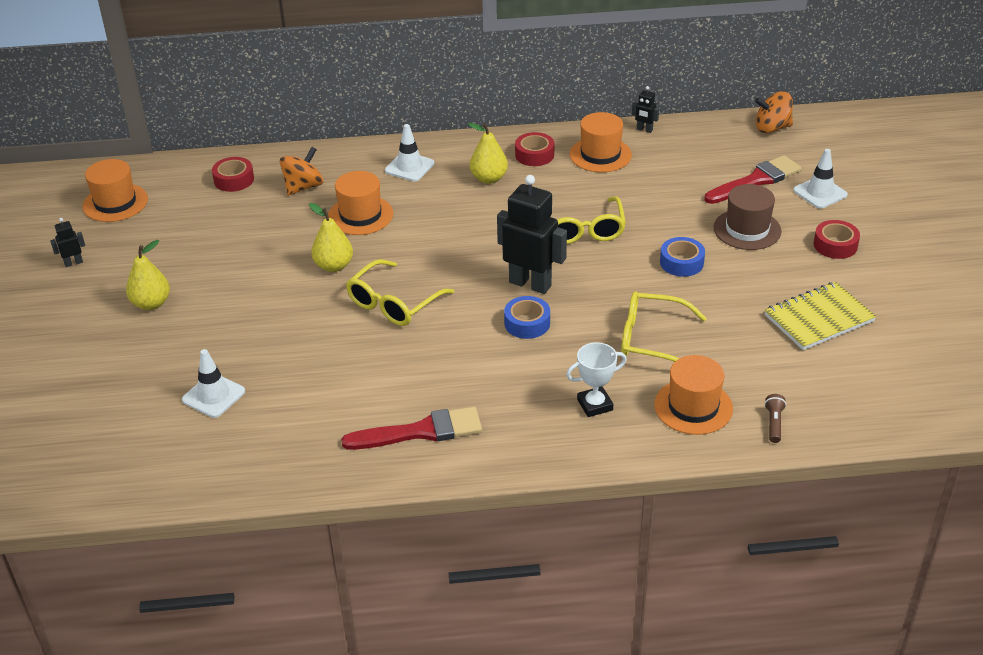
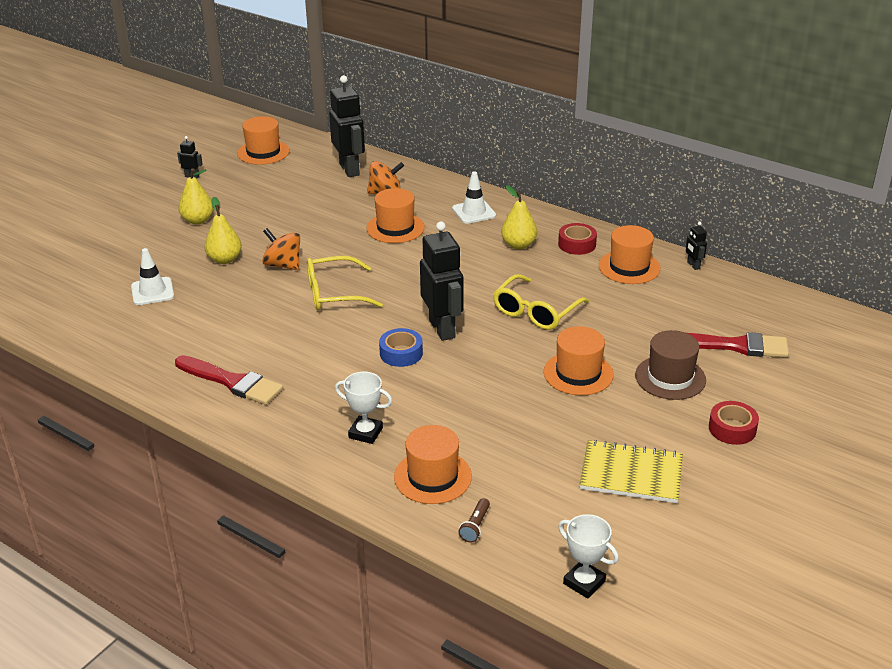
camera: 40 degrees right, 5 degrees down
(234, 180) = (350, 169): red tape -> black robot
(333, 266) = (332, 251): yellow pear -> yellow pear (224, 259)
(651, 340) = (472, 414): yellow glasses -> none
(681, 262) = (578, 373): blue tape -> orange hat
(772, 128) = (812, 313): orange spinning top -> orange spinning top (283, 265)
(774, 423) = (475, 526): brown flashlight -> brown flashlight turned 150 degrees clockwise
(820, 193) = (780, 383): white traffic cone -> none
(894, 415) = (584, 582): none -> white trophy

